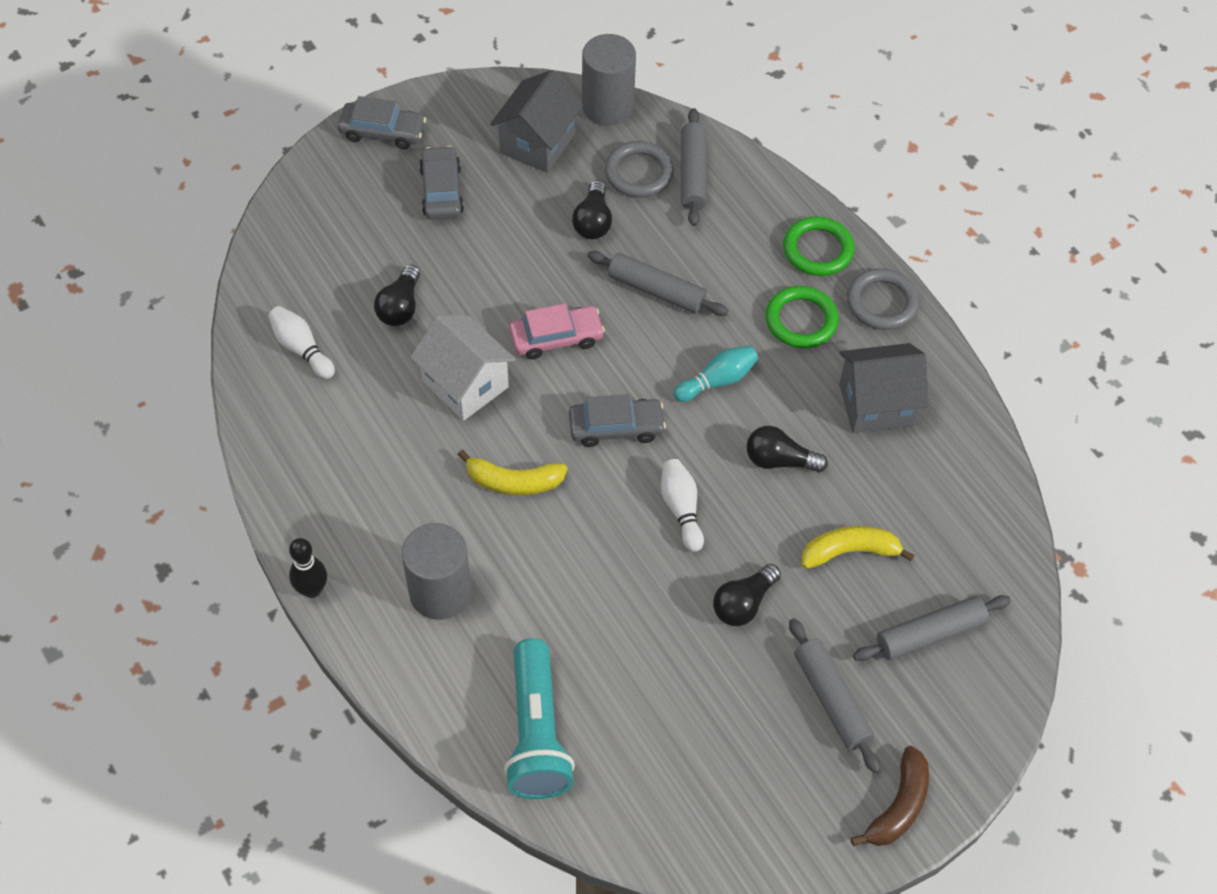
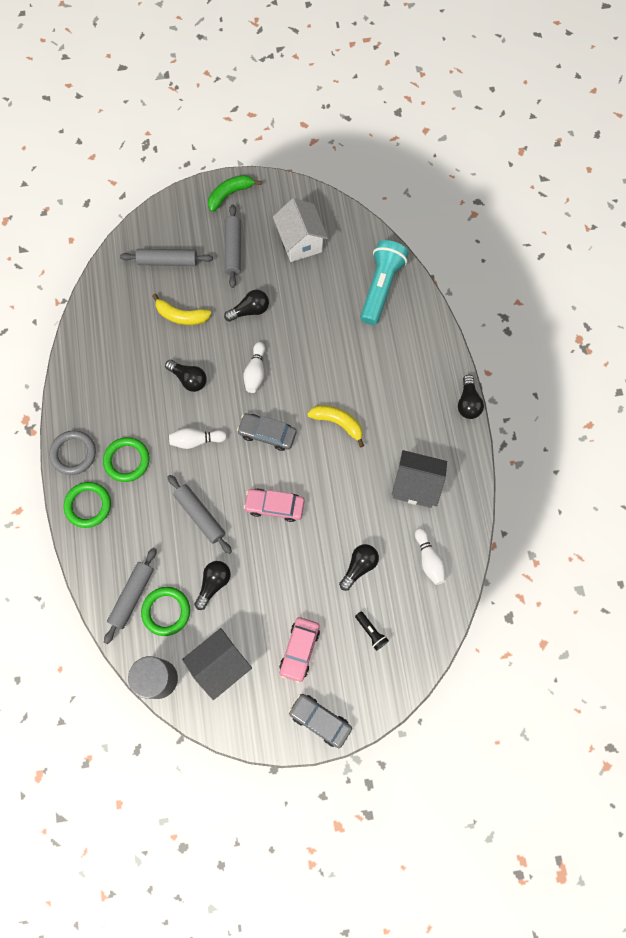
camera: 155 degrees left, 15 degrees up
(312, 590) = (468, 402): black bowling pin -> black light bulb
(353, 240) = (371, 632): none -> black flashlight
(440, 592) = (401, 375): grey cylinder -> none
(442, 191) = (299, 650): grey car -> pink car
(465, 384) = (340, 495): white house -> white house (300, 242)
(638, 173) = (166, 611): grey ring -> green ring
(717, 380) = (196, 440): turquoise bowling pin -> white bowling pin
(876, 404) = (117, 391): grey house -> grey house (415, 485)
(898, 806) = (230, 194): brown banana -> green banana

